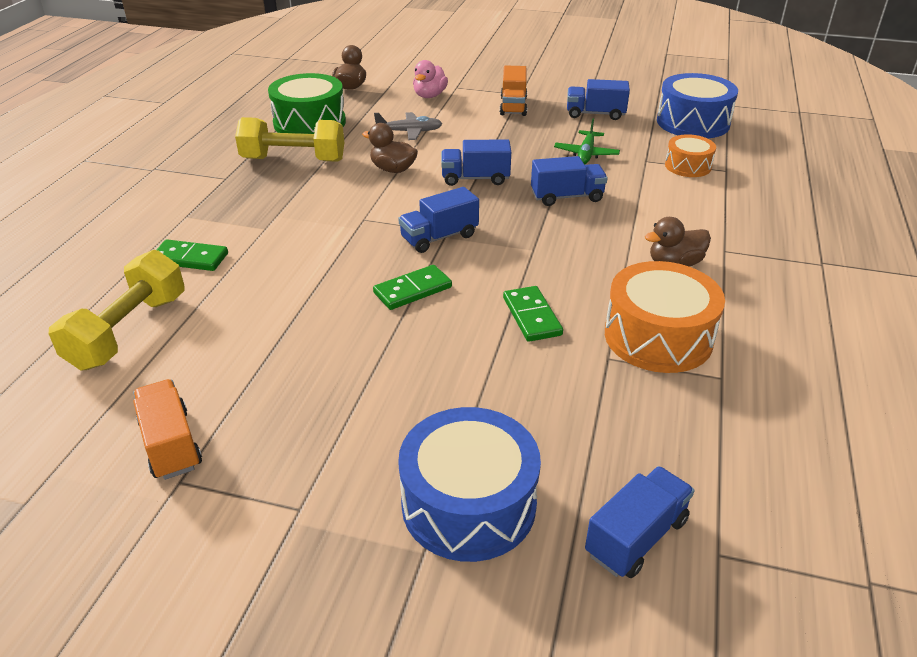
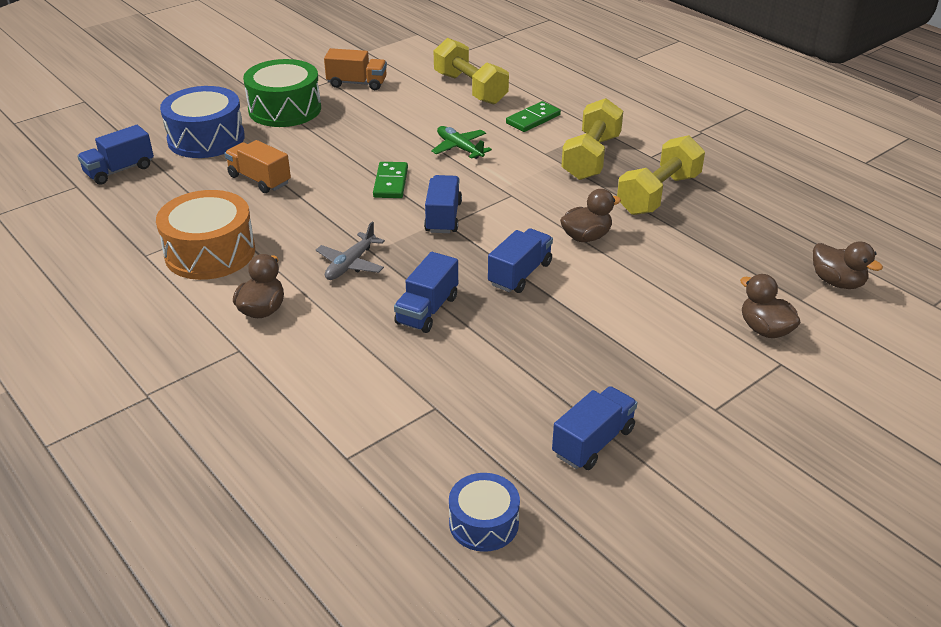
camera: 125 degrees right, 0 degrees up
(253, 203) = (591, 157): none -> yellow dumbbell
(309, 123) = (743, 225): green drum -> green drum (285, 109)
(409, 132) = (666, 276): grey plane -> grey plane (350, 264)
(429, 96) = (765, 329): pink duck -> brown duck
(513, 106) = (678, 382): orange truck -> orange truck (259, 180)
(532, 316) = (300, 214): green domino -> none
(586, 154) = (496, 371): green plane -> green plane (459, 148)
(636, 537) = (119, 170): blue truck -> blue truck turned 60 degrees clockwise
(688, 166) = (389, 433): orange drum -> none
(693, 122) = (483, 523): blue drum -> blue drum, size x0.58

